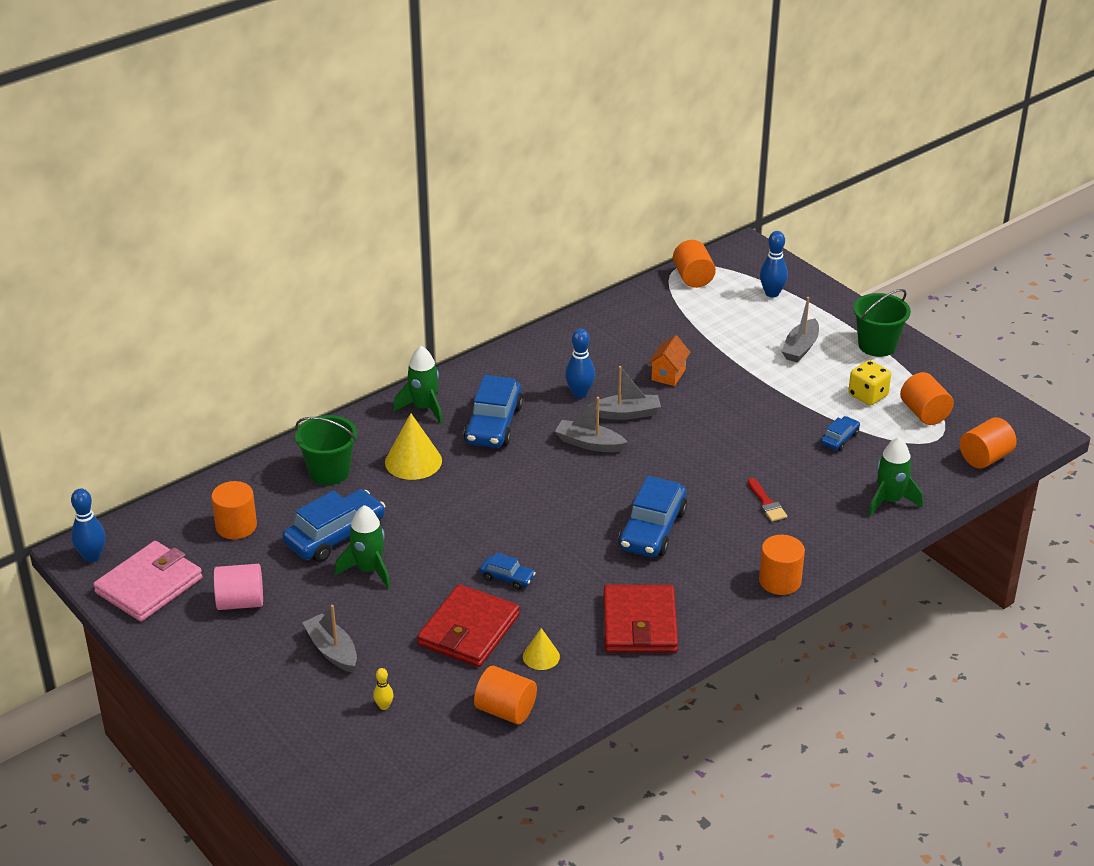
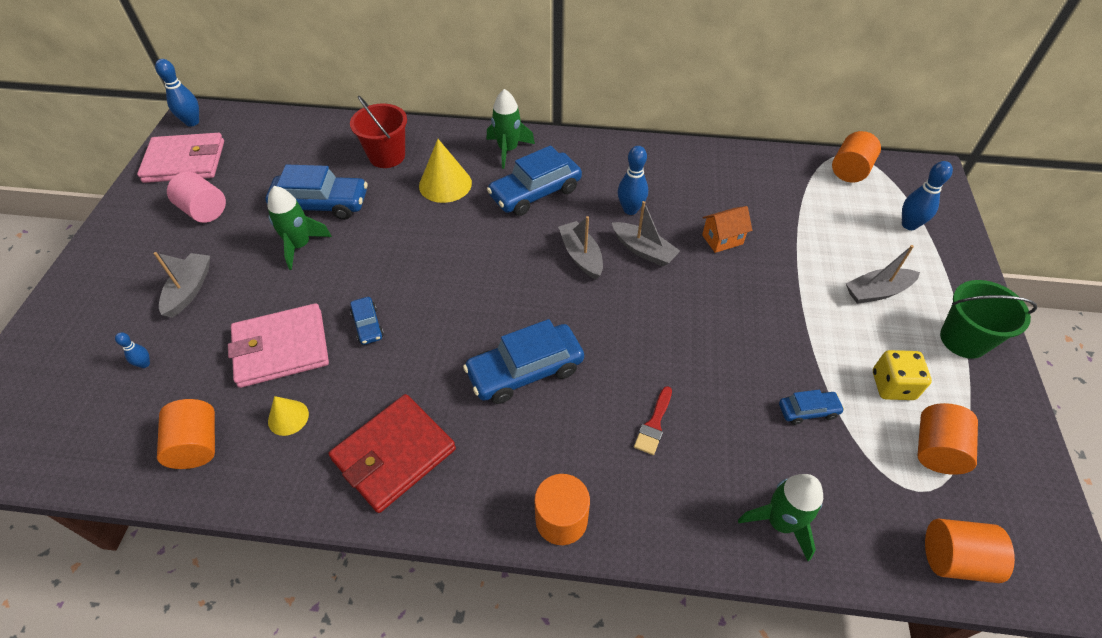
camera: 45 degrees right, 15 degrees up
(236, 526) = (284, 156): orange cylinder -> none
(329, 472) = (387, 156): green bucket -> red bucket
(384, 706) = (144, 364): yellow bowling pin -> blue bowling pin
(469, 630) = (281, 348): red wallet -> pink wallet

